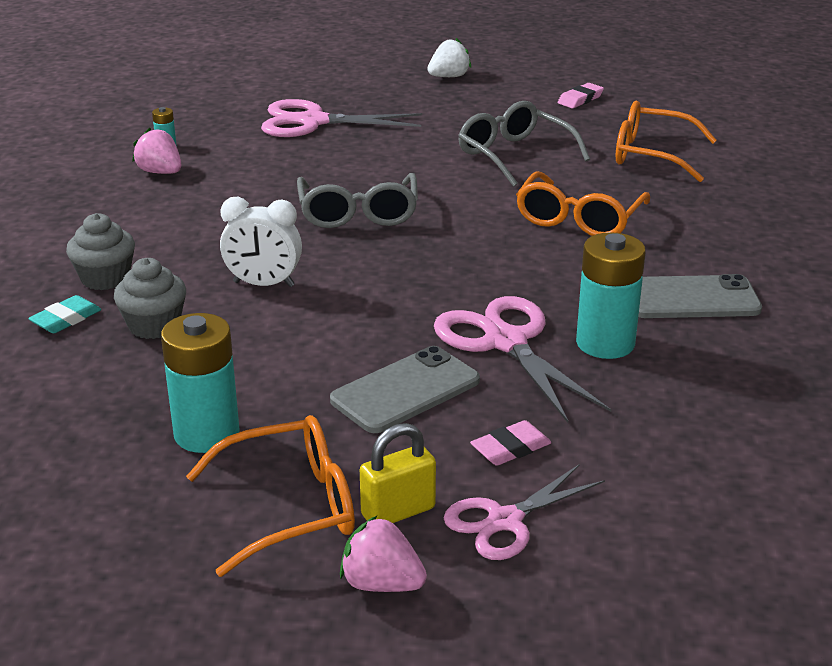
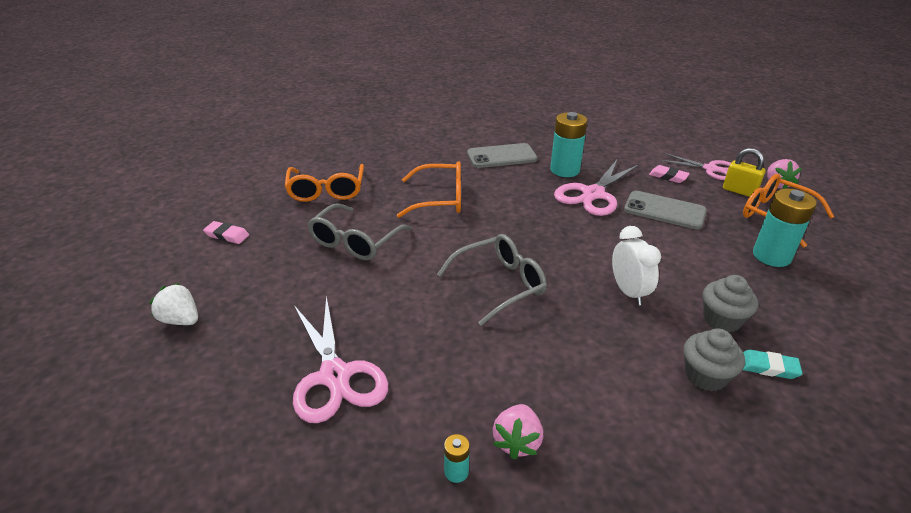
camera: 115 degrees left, 5 degrees up
(691, 298) = (501, 156): grey phone -> grey phone turned 75 degrees counterclockwise

